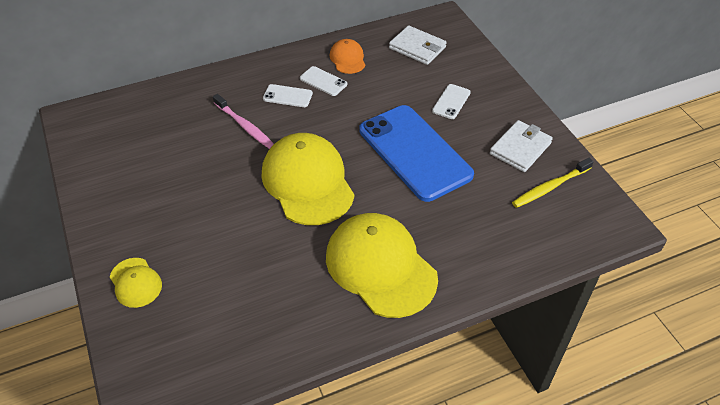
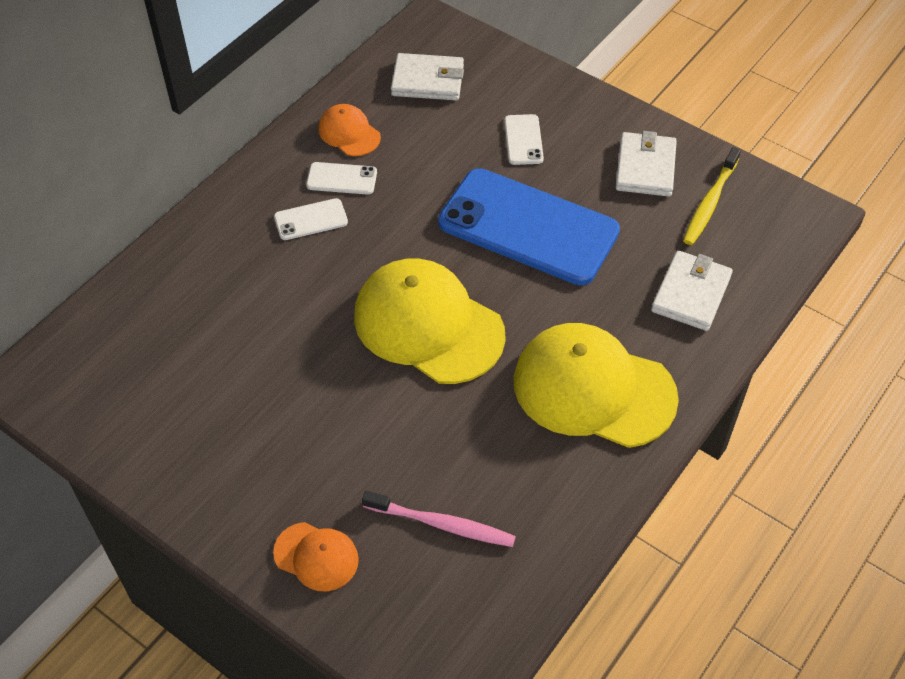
camera: 30 degrees left, 5 degrees up
(135, 282) = (316, 556): yellow cap -> orange cap
(245, 126) = (287, 287): pink toothbrush -> pink toothbrush (442, 524)
(493, 238) = (691, 294): none -> white wallet

